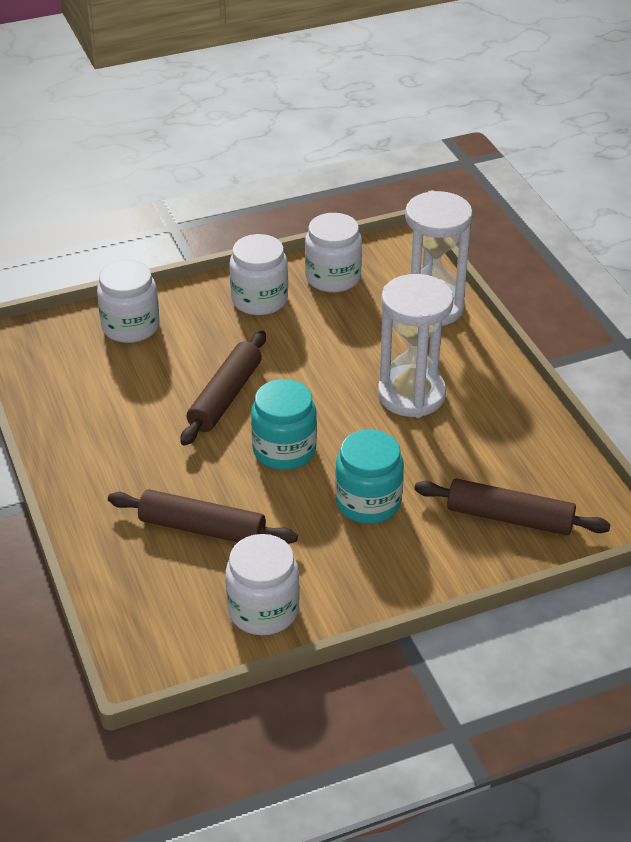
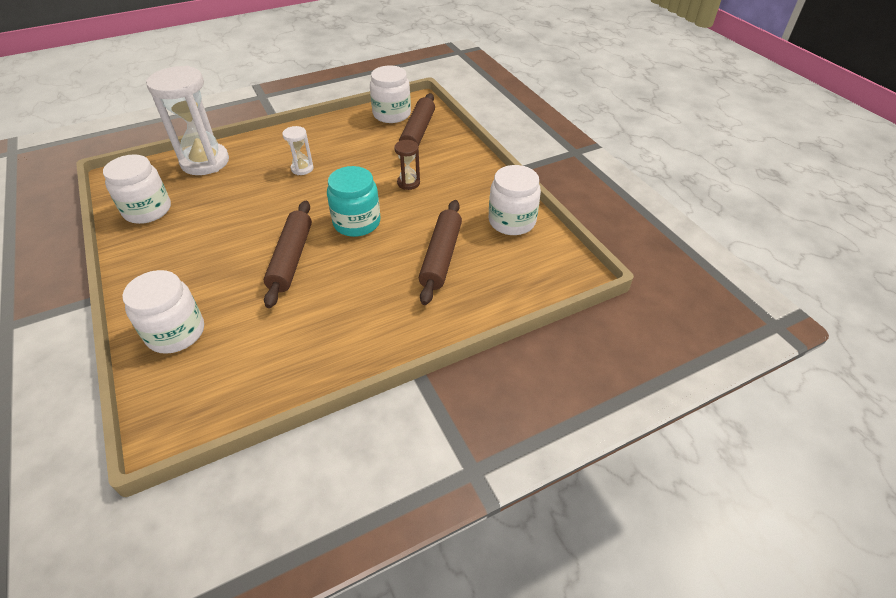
camera: 95 degrees left, 5 degrees up
(225, 397) = (291, 258): brown rolling pin -> brown rolling pin turned 75 degrees clockwise
(259, 300) = (163, 249): white jar -> white jar (392, 114)
(368, 502) = (408, 183): turquoise jar -> brown hourglass
(411, 395) = (302, 169): white hourglass -> white hourglass, size x0.47

